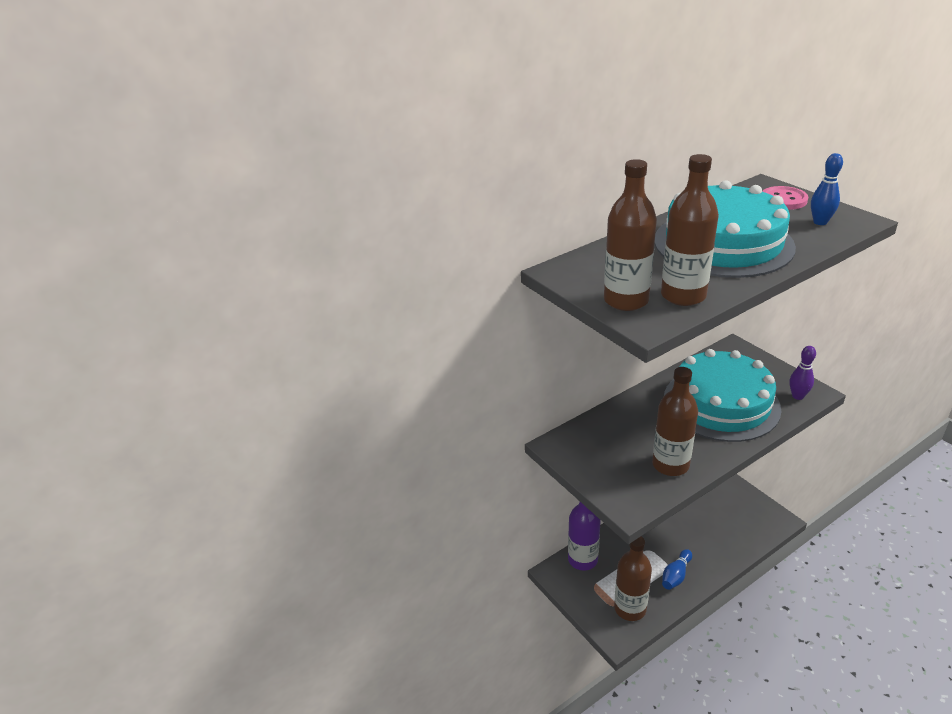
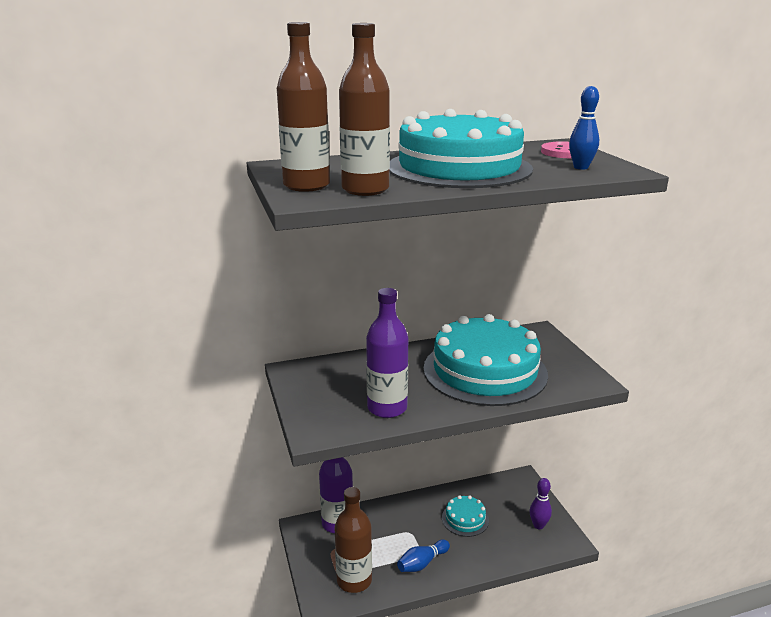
camera: 15 degrees right, 10 degrees down
(670, 465) = (387, 408): brown bottle -> purple bottle
(687, 523) = (465, 519): none -> turquoise cake
(797, 396) = (572, 381): purple bowling pin -> purple bowling pin (538, 525)

